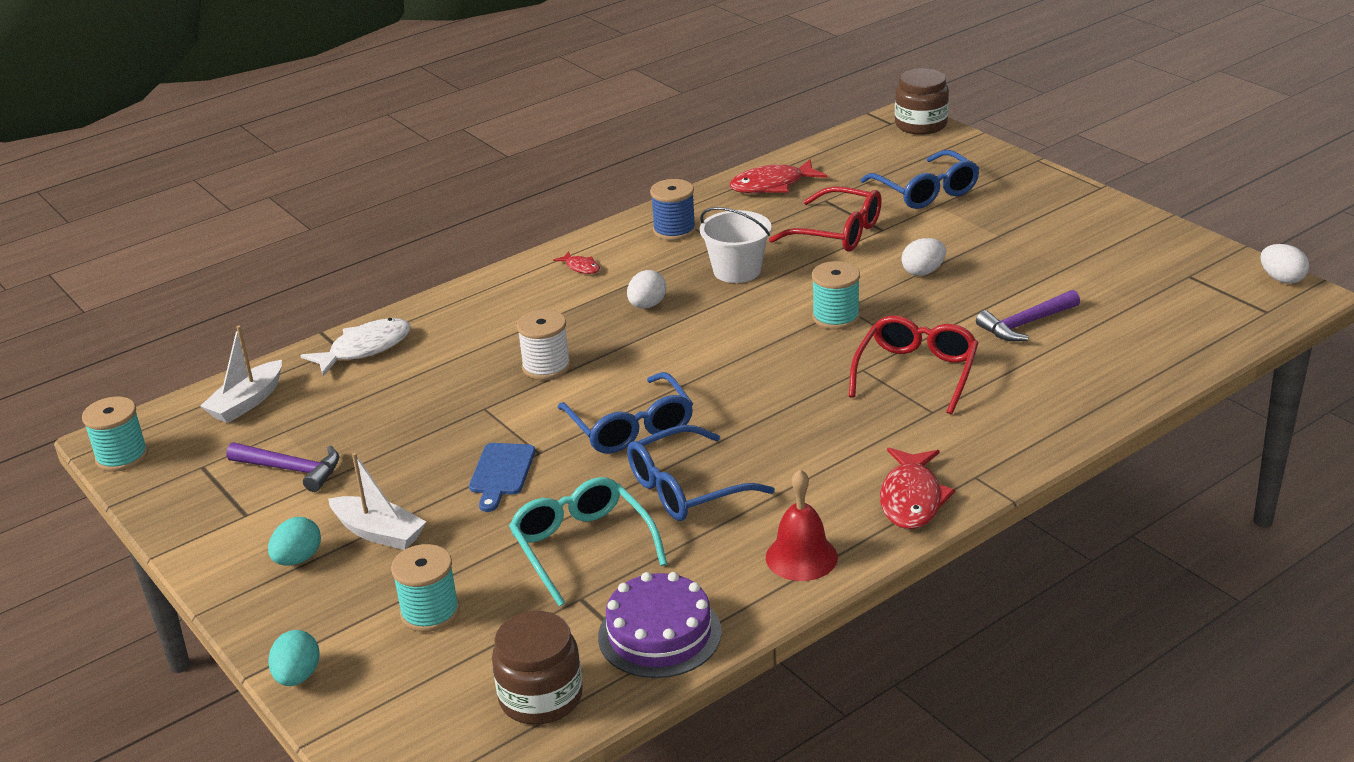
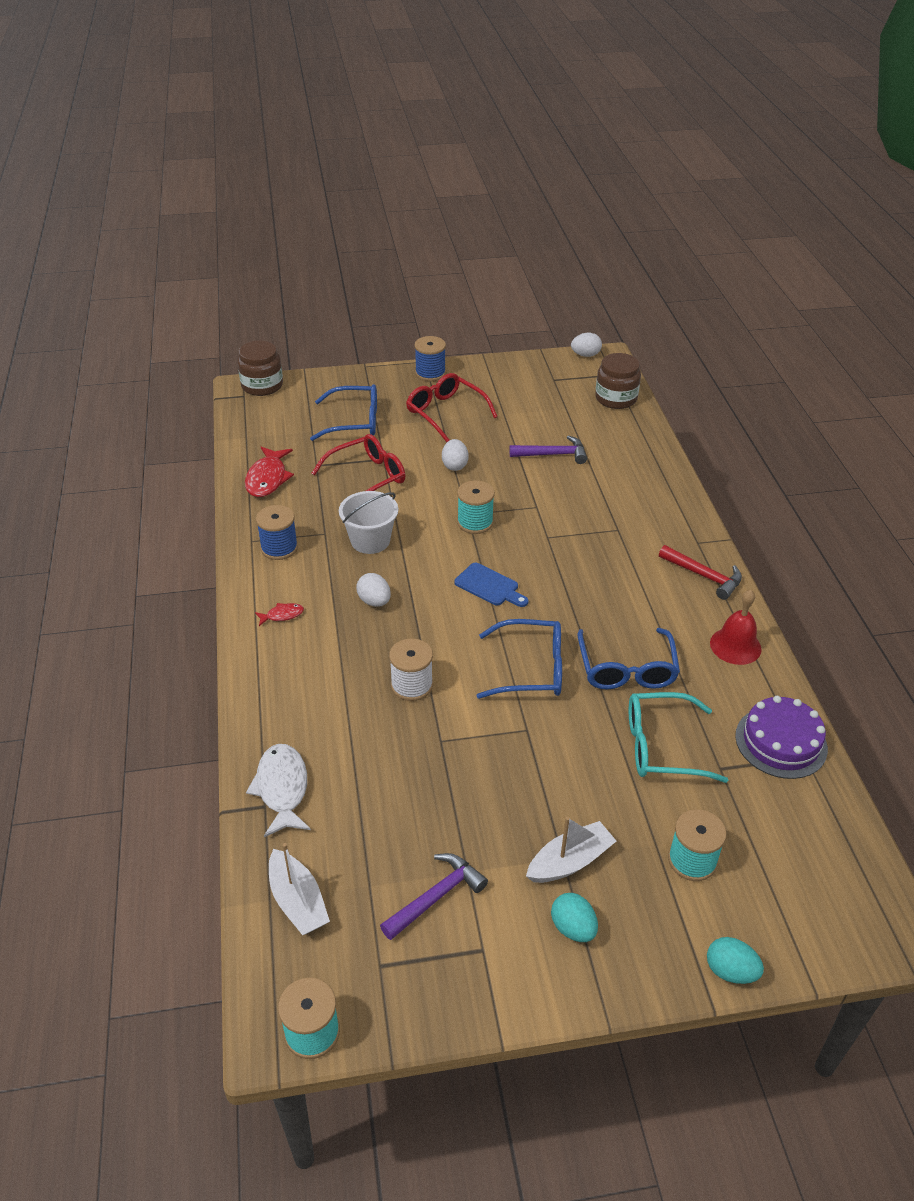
camera: 65 degrees left, 10 degrees up
(501, 473) = (539, 760): blue cutting board -> blue cutting board (489, 586)
(541, 697) = (820, 827): brown jar -> brown jar (616, 398)
(912, 499) = (704, 576): red fish -> red hammer
(916, 372) = (570, 517): red glasses -> red glasses (445, 413)
(1026, 324) = (552, 454): purple hammer -> purple hammer turned 90 degrees counterclockwise
(1081, 198) = (430, 373): none -> blue spool

